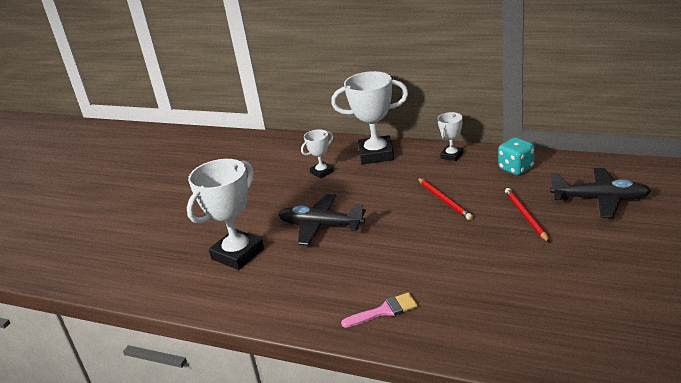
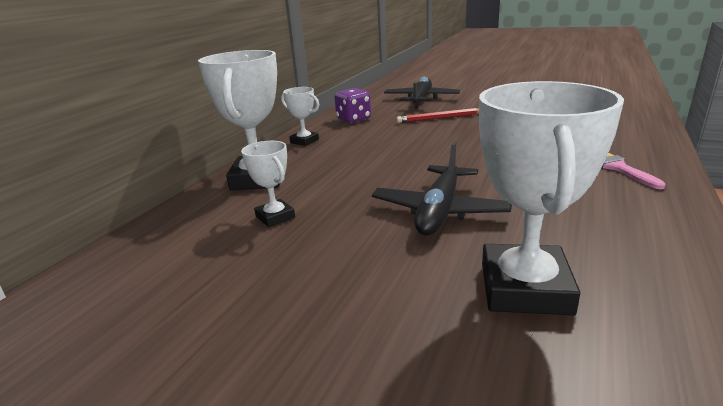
camera: 90 degrees left, 5 degrees down
(238, 254) = (525, 288): white trophy -> white trophy turned 60 degrees clockwise
(444, 200) = (399, 144): red pencil -> none
(516, 168) = (353, 119): turquoise dice -> purple dice

